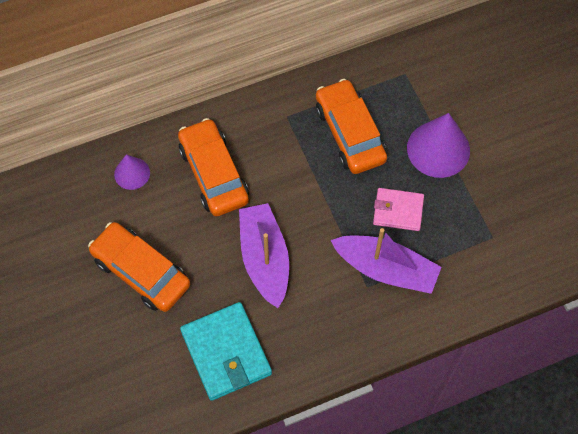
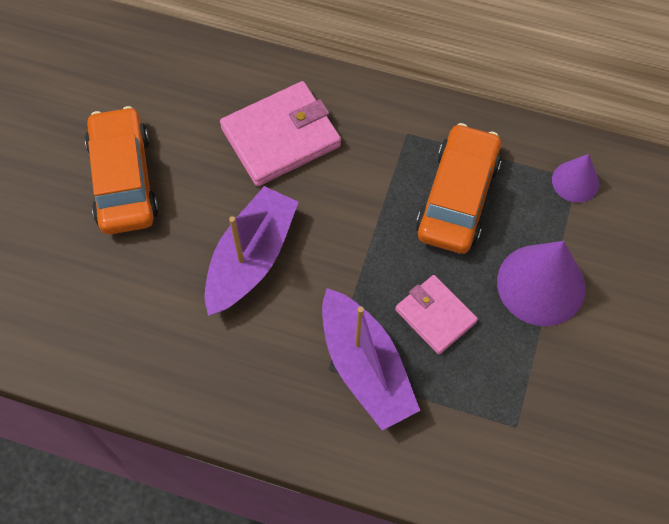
camera: 40 degrees right, 0 degrees up
(132, 173) = (204, 80): purple cone -> purple cone (575, 181)
(214, 174) = (281, 137): orange car -> pink wallet
(226, 352) = (127, 321): turquoise wallet -> none

